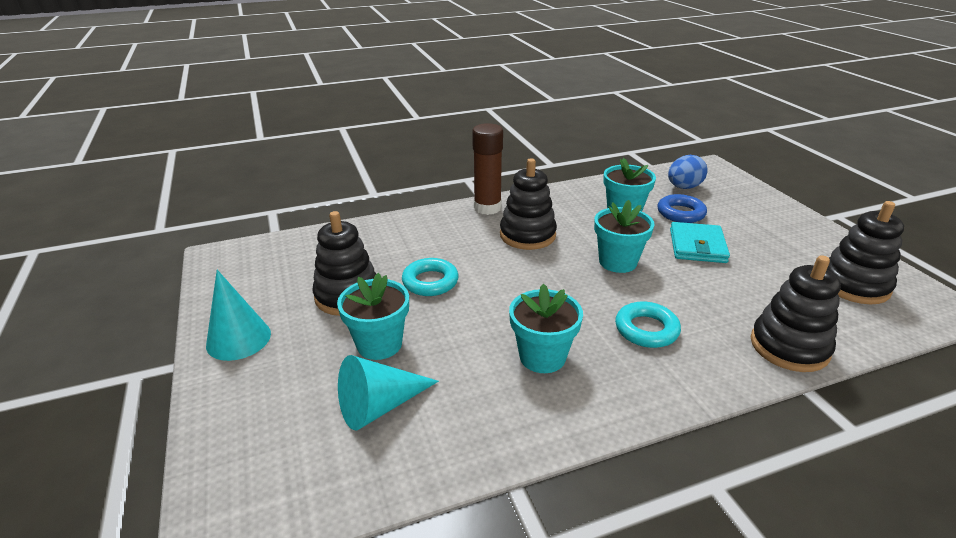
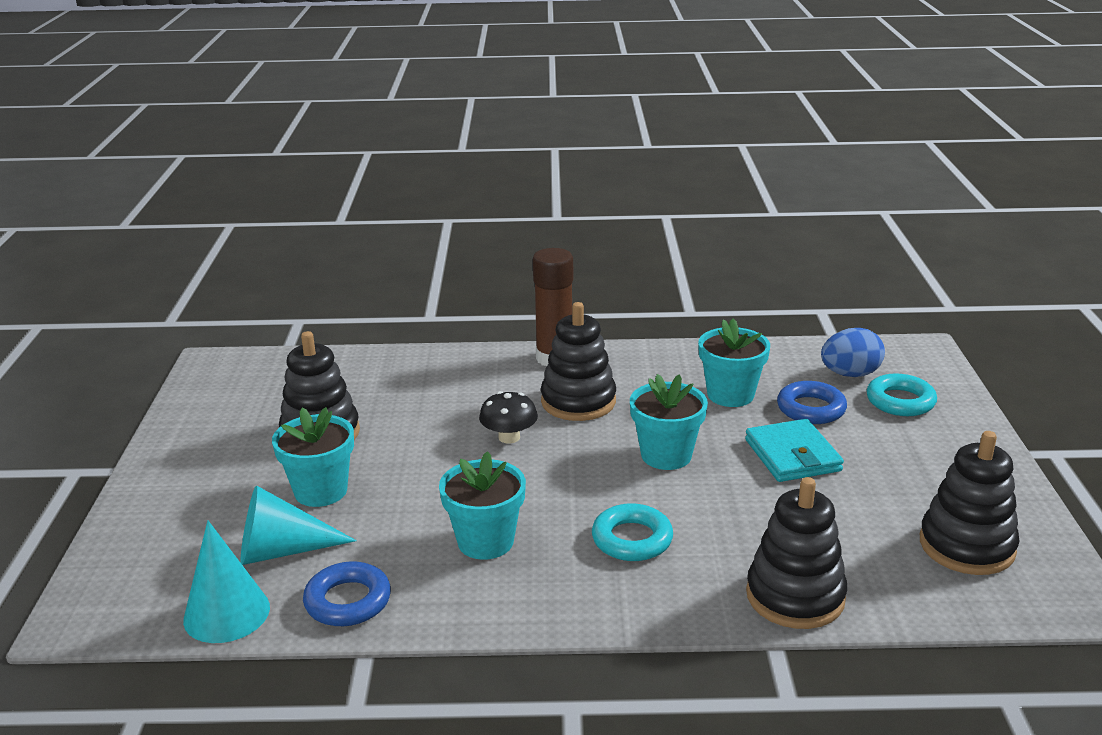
camera: 20 degrees right, 5 degrees down
(238, 339) = (185, 456): turquoise cone -> turquoise cone (227, 613)
(430, 282) = (420, 435): turquoise ring -> turquoise ring (900, 401)
(468, 439) = (348, 601): none -> blue ring
(498, 270) = (509, 437): none -> black mushroom
(697, 246) = (792, 455): turquoise wallet -> turquoise wallet turned 45 degrees counterclockwise

